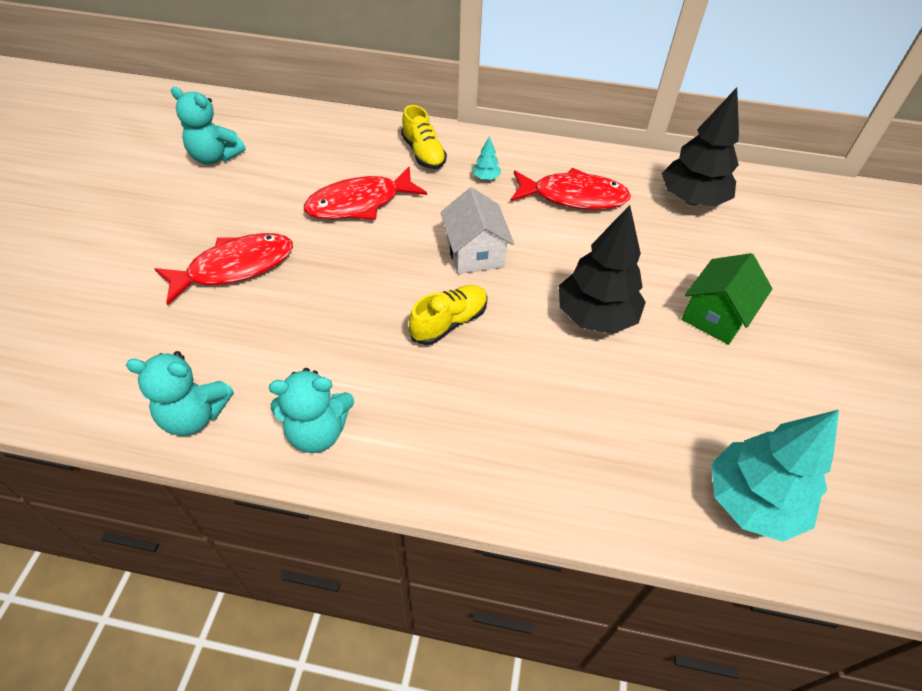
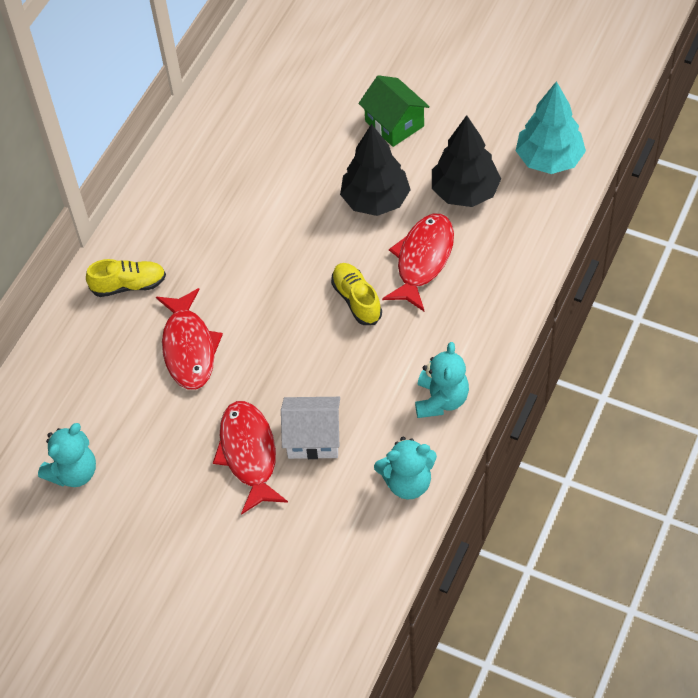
camera: 70 degrees left, 5 degrees up
(194, 415) = (407, 482): turquoise teddy bear -> turquoise teddy bear turned 60 degrees clockwise
(475, 252) = (281, 267): white house -> white house (313, 438)
(486, 177) = (183, 240): turquoise tree -> none
(573, 197) = (231, 178): red fish -> red fish (423, 260)
(692, 199) = (261, 94): black tree -> black tree (465, 192)

